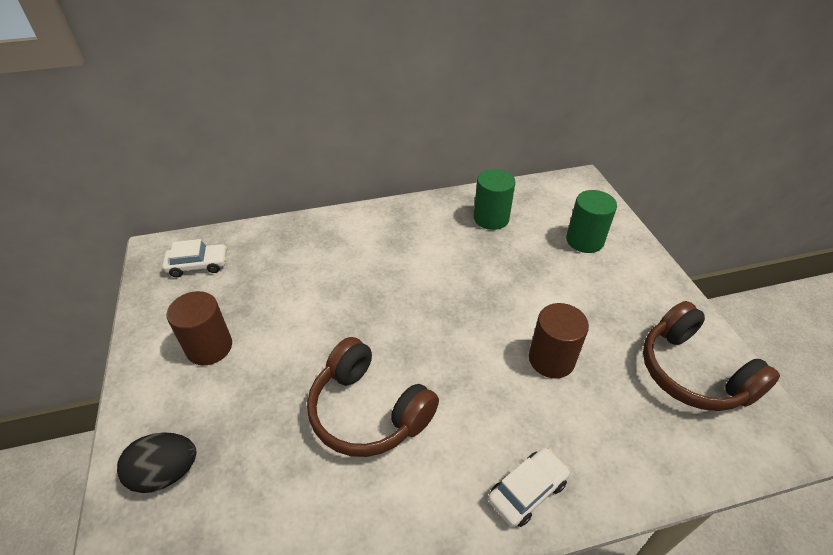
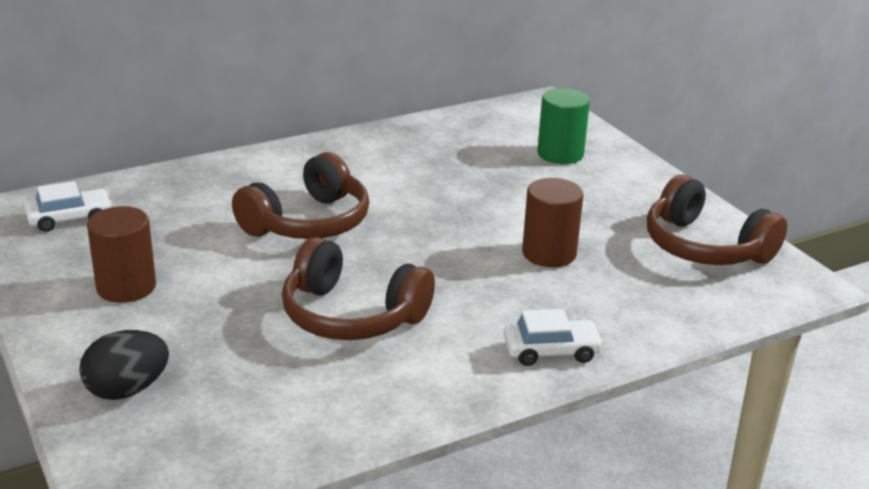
camera: 15 degrees left, 15 degrees down
(366, 293) = (308, 222): none -> brown headphones
(491, 218) = (440, 144): green cylinder -> none
(527, 491) = (551, 351): white car -> white car turned 45 degrees clockwise

